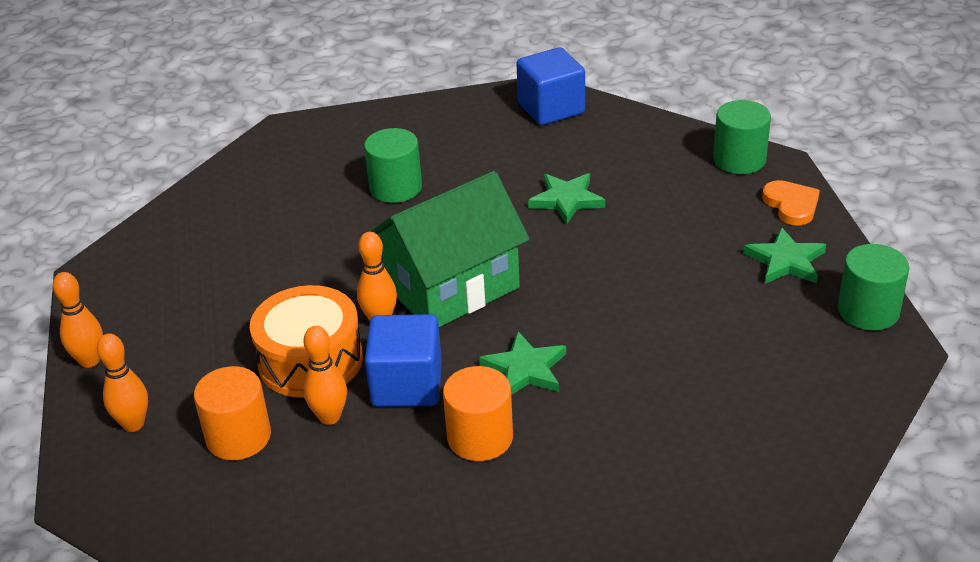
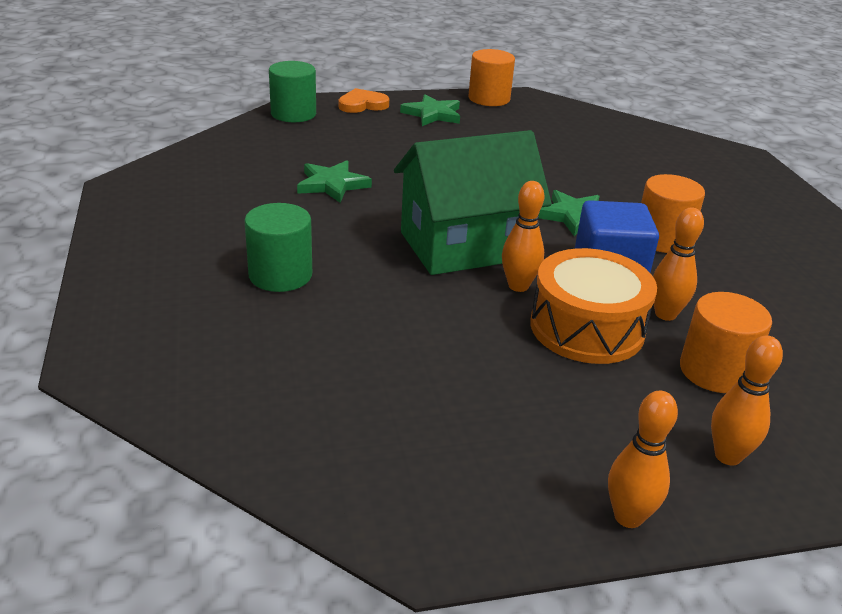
camera: 95 degrees left, 5 degrees down
(452, 287) = (464, 245): green house -> green house turned 75 degrees counterclockwise
(551, 108) = (162, 182): blue cube -> none
(868, 311) = (489, 99): green cylinder -> orange cylinder

